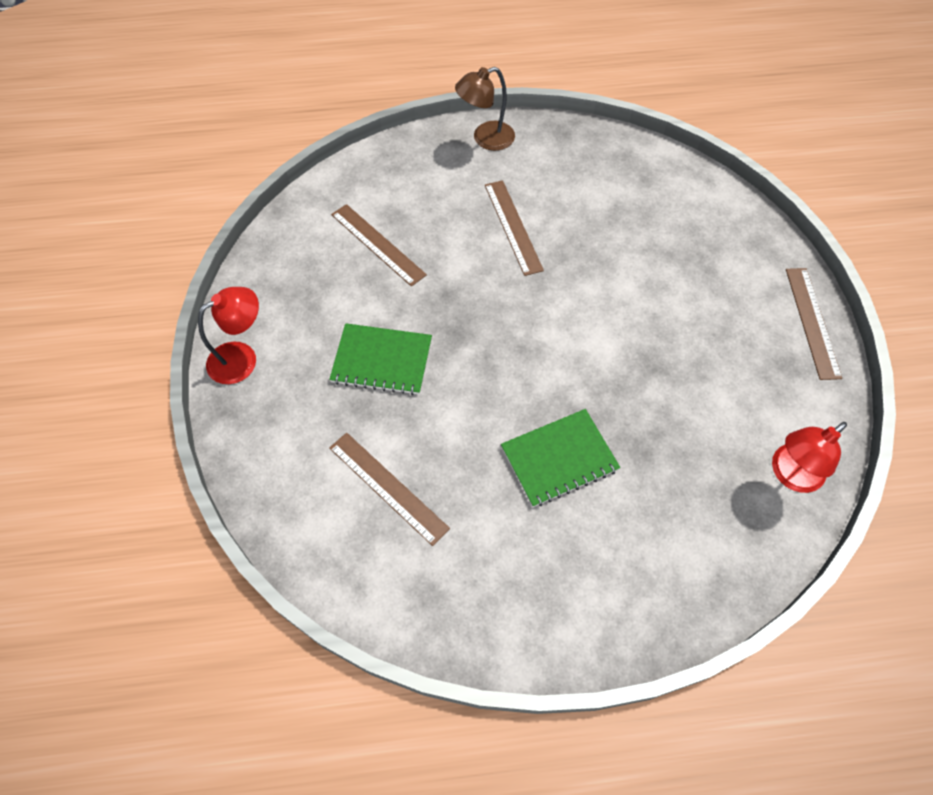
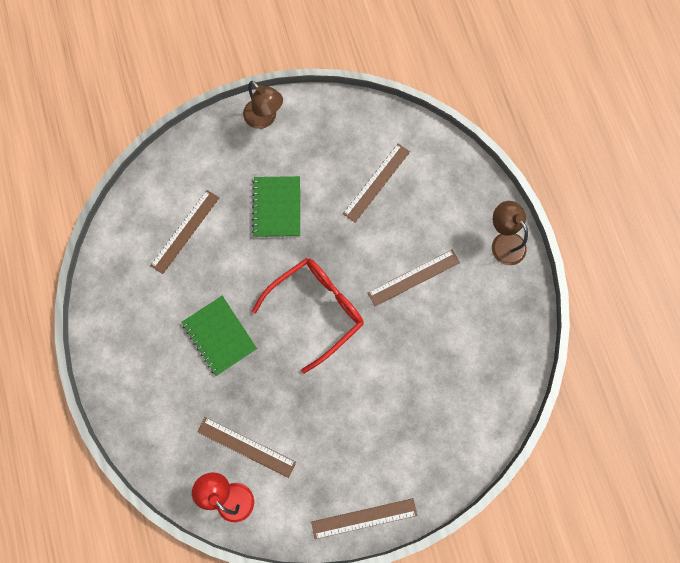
camera: 80 degrees right, 15 degrees up
(242, 357) = (265, 119): red lamp -> brown lamp
(538, 334) = (316, 310): none -> red glasses
(721, 443) = (246, 446): none -> brown ruler

